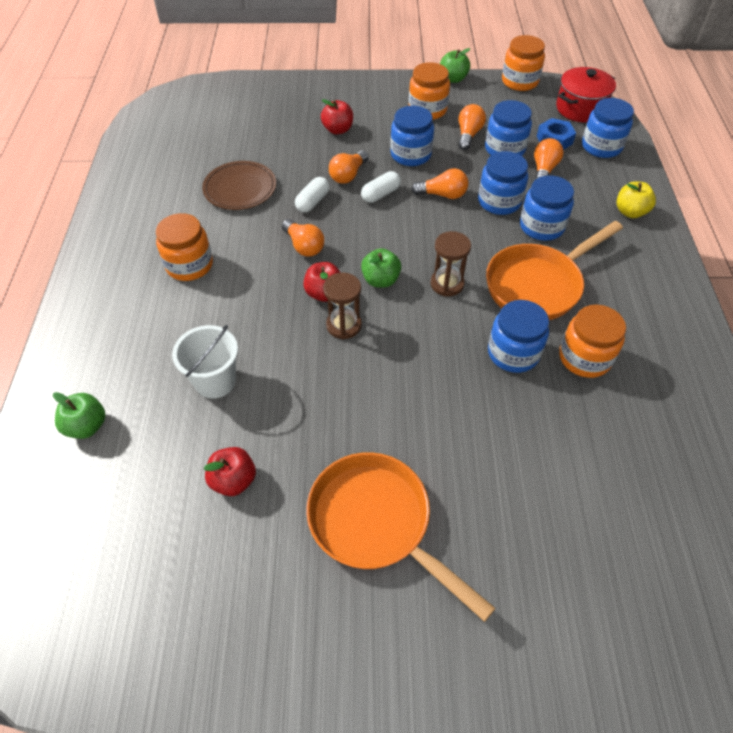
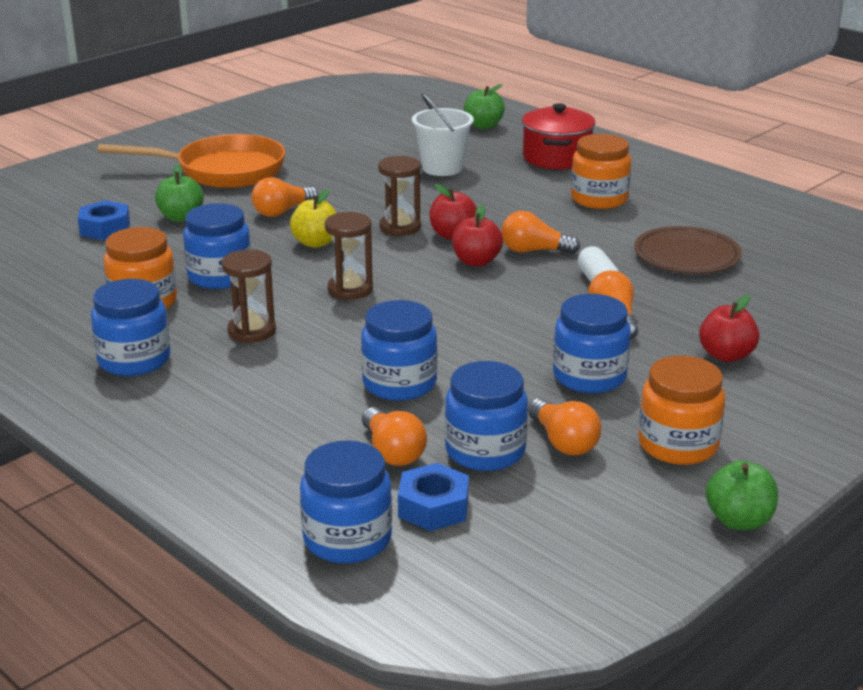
camera: 135 degrees right, 25 degrees down
(233, 480) = (347, 148): red apple -> red apple (476, 261)
(380, 194) = (544, 321): white capsule -> none
(380, 280) = (418, 263): green apple -> green apple (181, 217)
(442, 195) = (477, 356): orange light bulb -> orange light bulb (282, 211)
(519, 82) = (634, 587): orange jar -> none
(538, 285) = (252, 331): orange pan -> brown hourglass
(541, 226) = (312, 384): blue jar -> blue jar (134, 360)
(551, 487) = (105, 228): none -> blue nut
(580, 108) = (461, 595): red pot -> red pot (556, 157)
(630, 212) = (209, 460): yellow apple -> yellow apple (316, 243)

